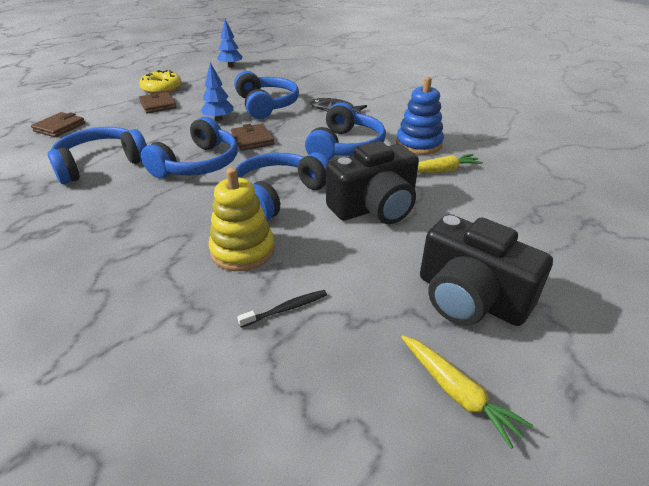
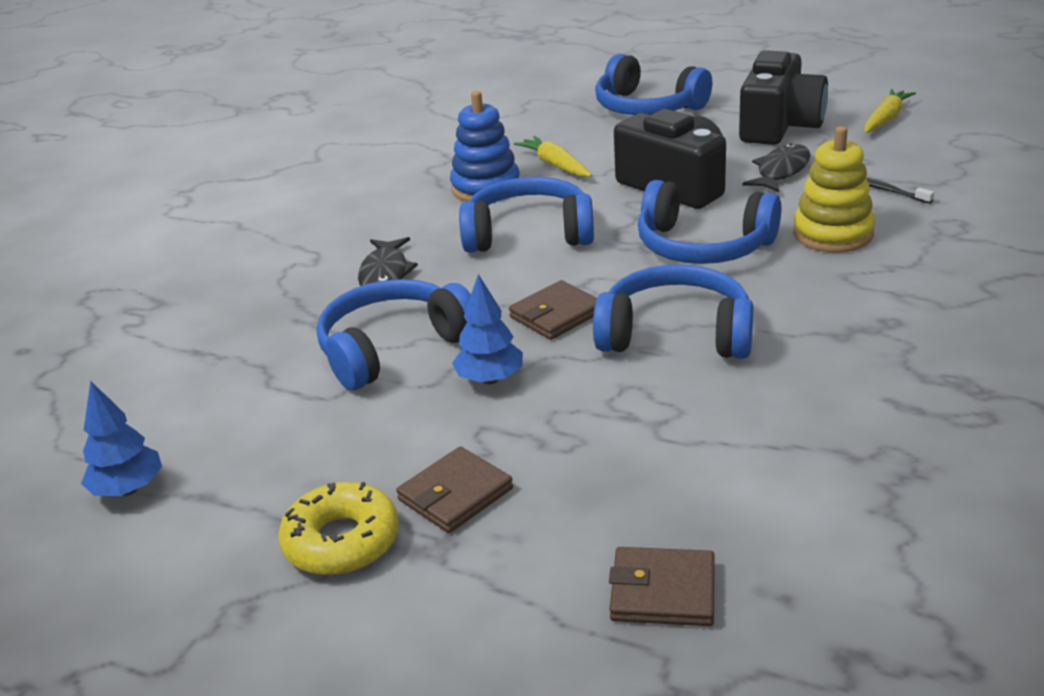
camera: 105 degrees left, 5 degrees down
(101, 164) = (758, 433): blue headphones -> blue headphones (647, 107)
(366, 263) = (781, 171): none -> black fish

